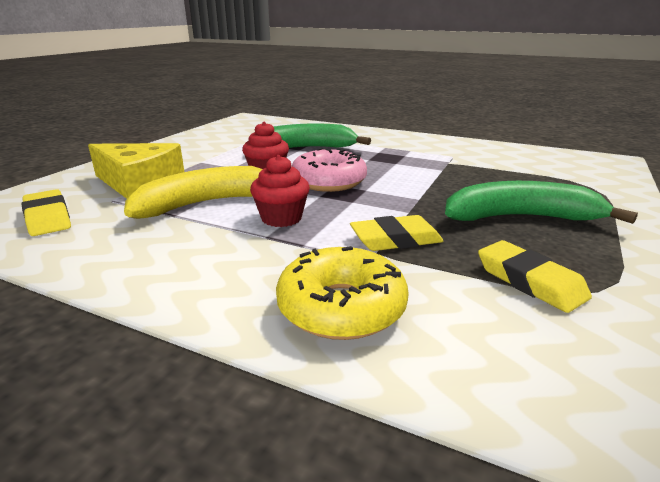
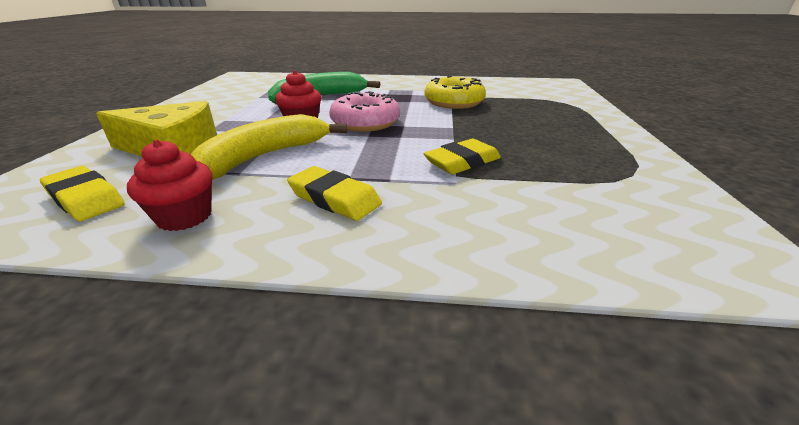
camera: 20 degrees left, 5 degrees up
(281, 218) = (349, 160): red cupcake -> red cupcake (184, 217)
(341, 307) = (467, 226): yellow donut -> yellow donut (454, 102)
(521, 217) = (538, 131): green banana -> none
(529, 281) = (585, 176): yellow eraser -> yellow eraser (334, 199)

